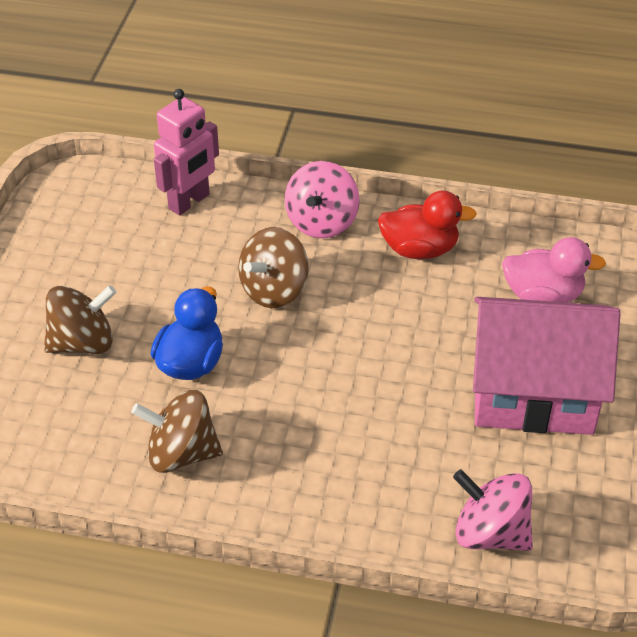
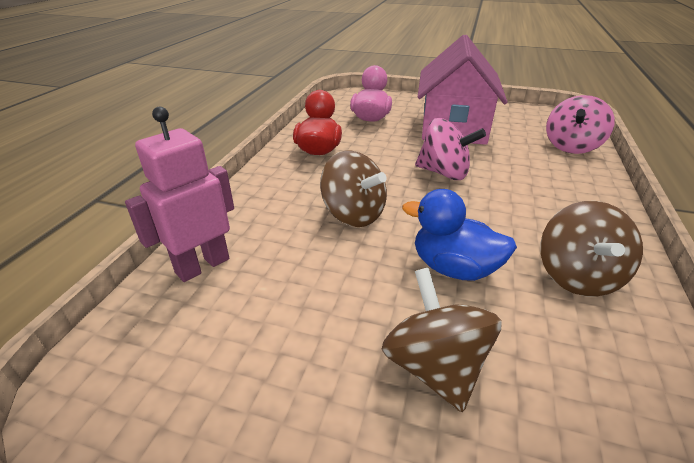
camera: 85 degrees left, 10 degrees down
(189, 202) = (202, 265): pink robot -> pink robot turned 90 degrees counterclockwise
(322, 222) = (272, 187): pink spinning top -> pink spinning top (444, 173)

